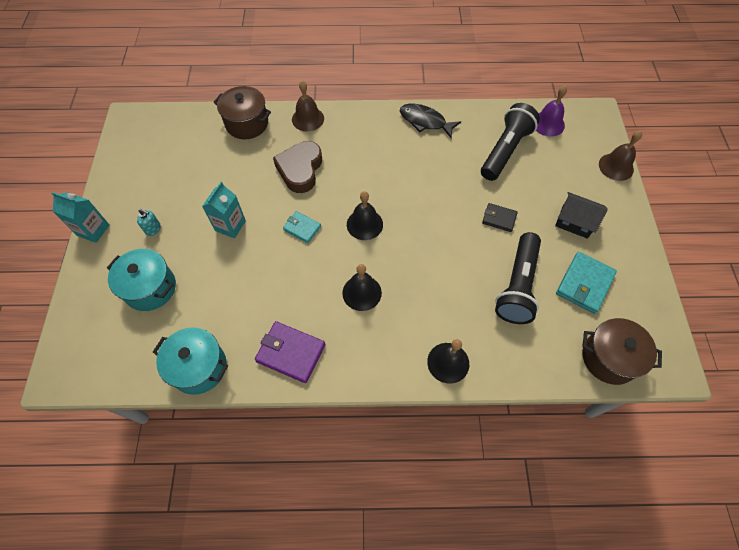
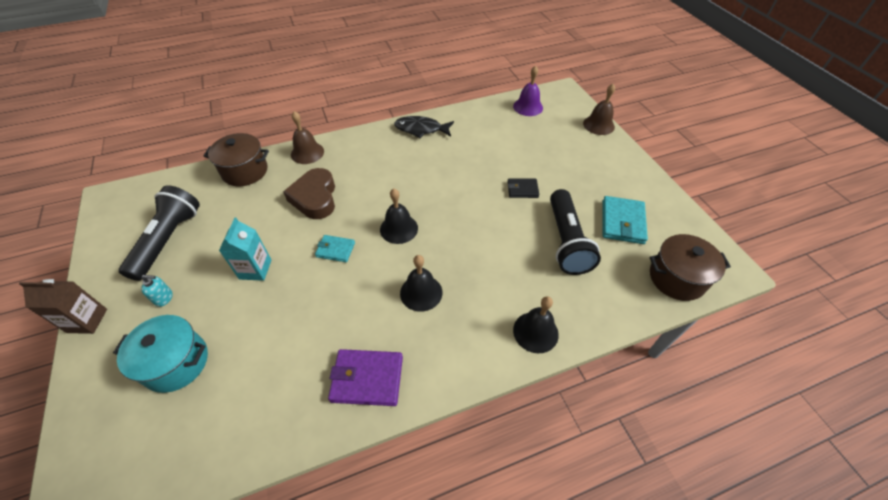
camera: 20 degrees left, 10 degrees down
(93, 230) = (87, 320): turquoise carton -> brown carton
(199, 367) = (262, 433): turquoise pot -> none
(505, 150) = (502, 135): black flashlight -> black flashlight (169, 240)
(574, 222) = (588, 175): black house -> none

